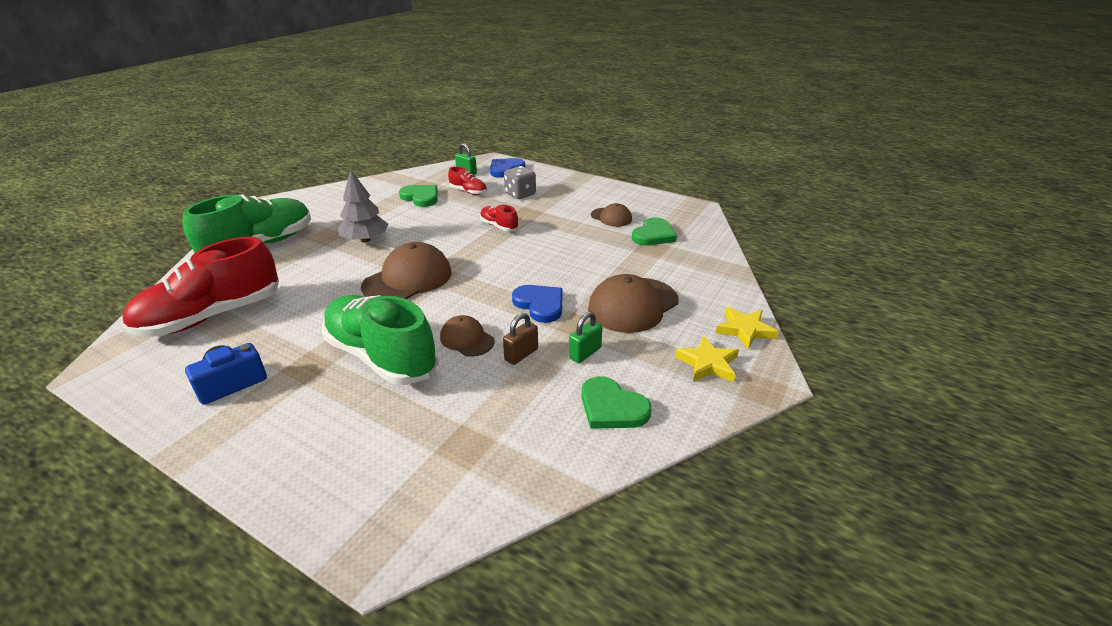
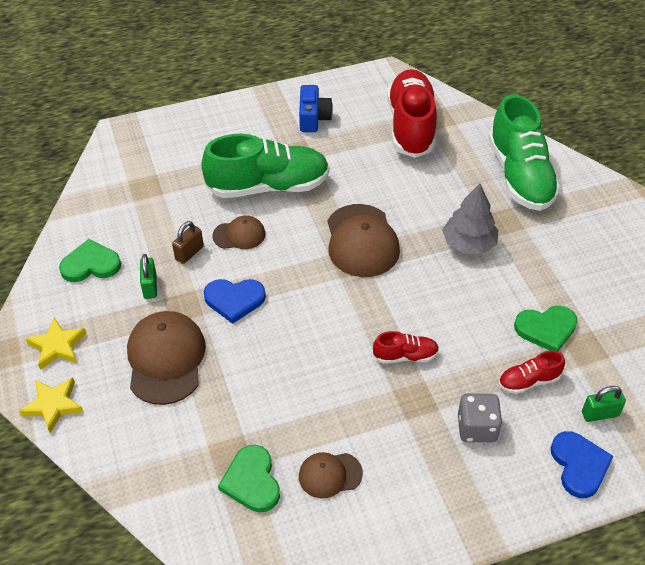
camera: 130 degrees right, 15 degrees up
(521, 354) = (189, 253): brown padlock -> brown padlock turned 45 degrees clockwise

